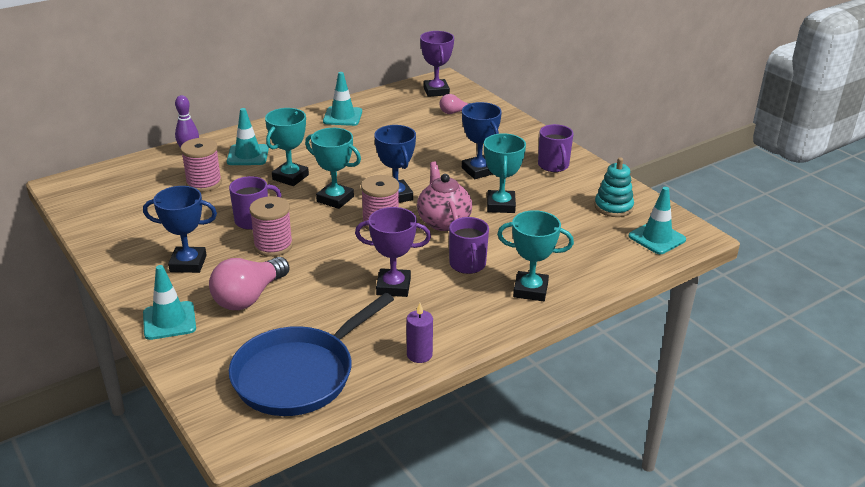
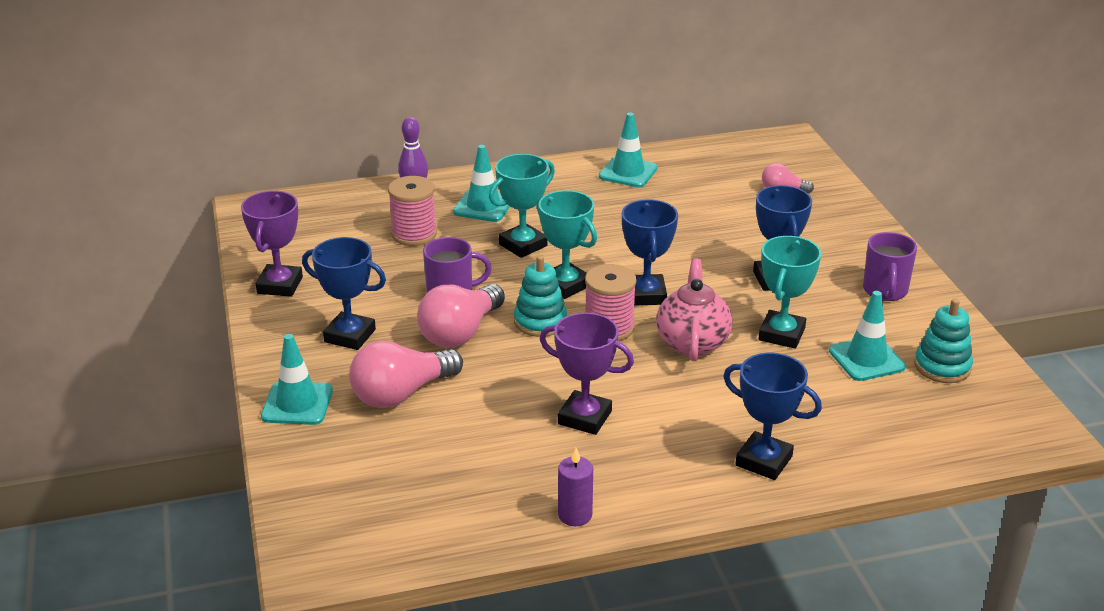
camera: 20 degrees right, 0 degrees up
(273, 246) = (460, 333): pink spool -> pink light bulb
(299, 374) = (417, 506): blue pan -> none
(329, 227) = (540, 322): none -> turquoise stacking toy
(436, 91) = (771, 155): purple trophy -> purple trophy (280, 285)
(468, 265) = (696, 408): purple mug -> none
(530, 290) = (763, 461): turquoise trophy -> blue trophy
(657, 238) = (983, 424): turquoise traffic cone -> turquoise traffic cone (866, 359)

